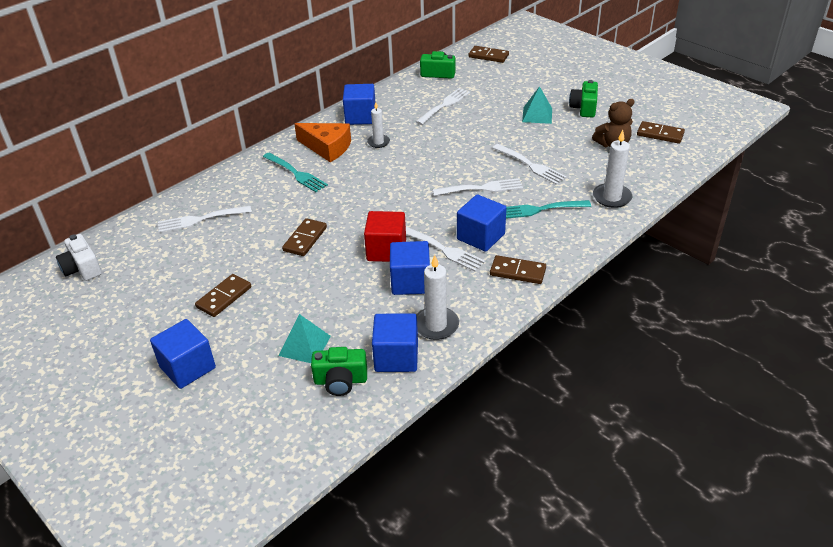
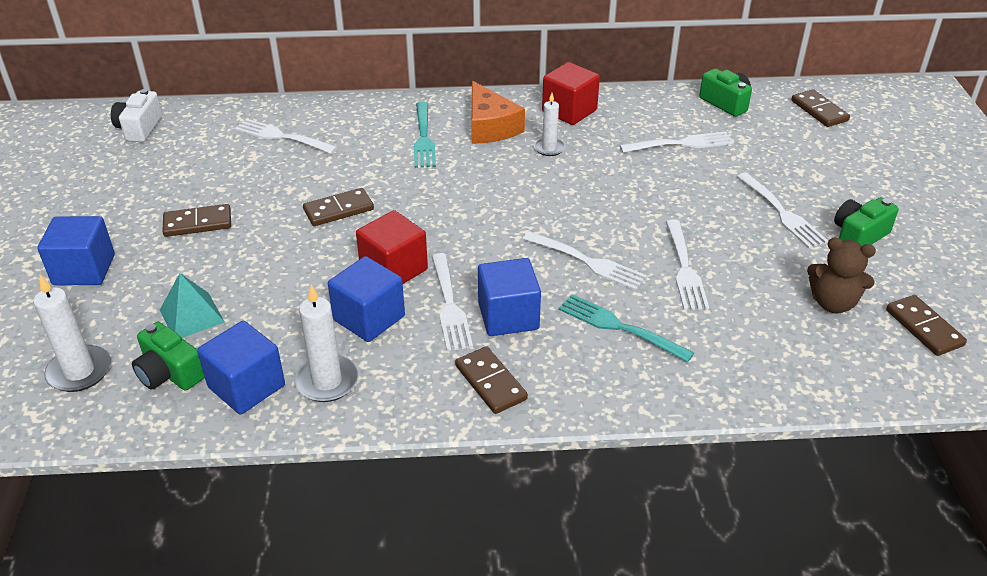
camera: 40 degrees right, 0 degrees up
(360, 117) = (569, 111): blue cube -> red cube
(537, 115) = (781, 212): turquoise pyramid -> white fork
(612, 197) = (733, 368): white candle -> white candle (79, 371)

